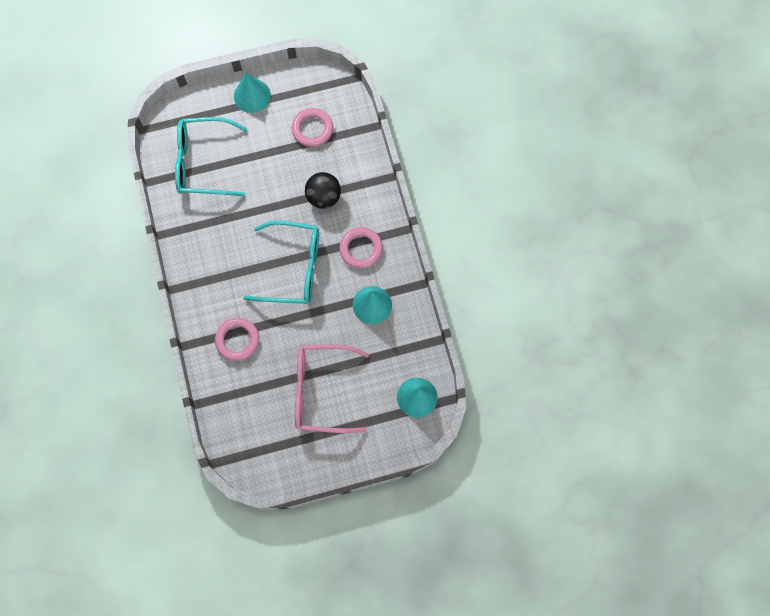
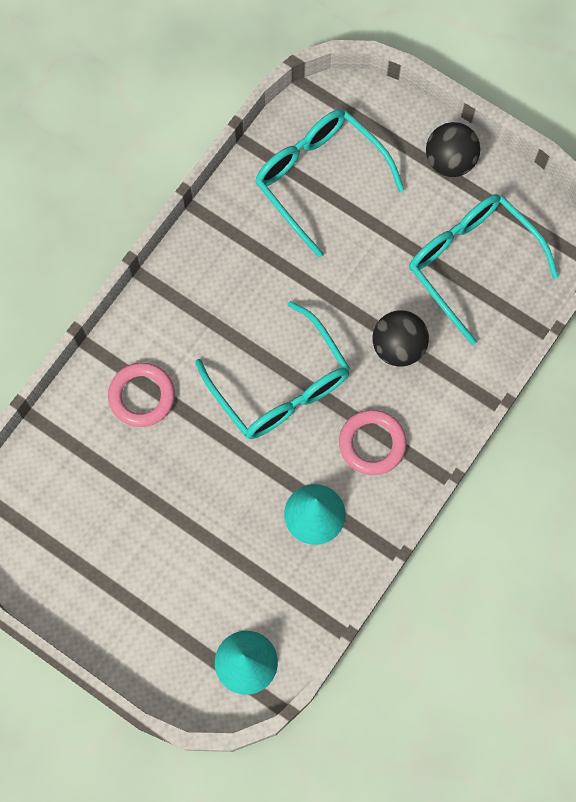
camera: 50 degrees right, 0 degrees up
(252, 96) = (450, 161): turquoise cone -> black ball
(312, 129) = (471, 263): pink ring -> turquoise glasses
(321, 391) = (160, 542): pink glasses -> none

